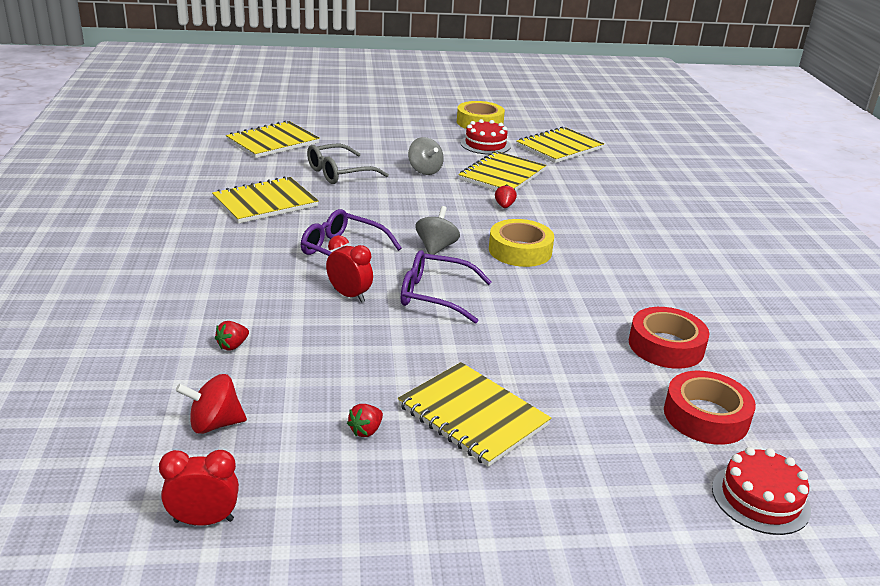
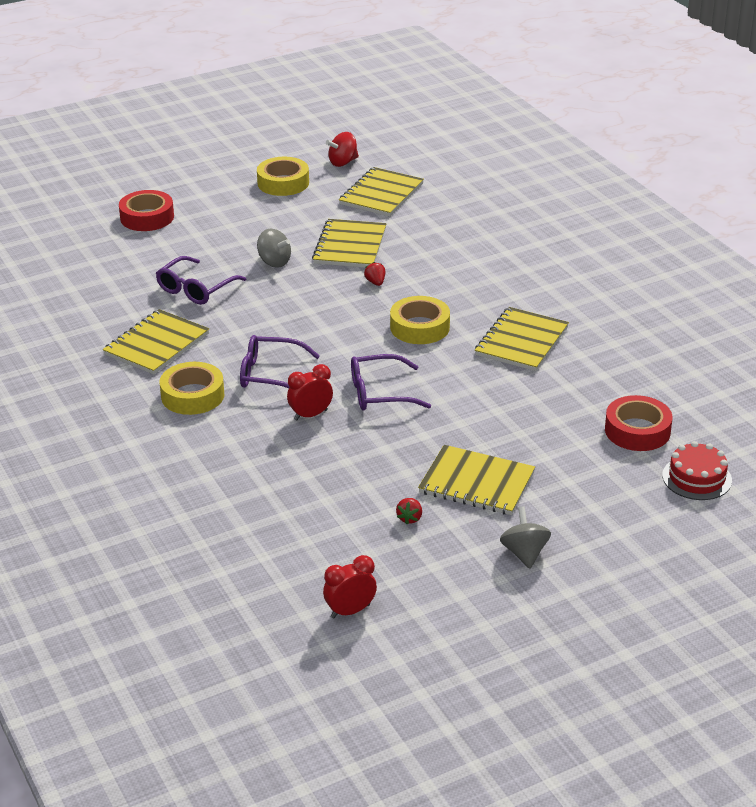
camera: 20 degrees left, 5 degrees up
(214, 424) = (298, 549): red spinning top -> red spinning top (343, 162)
(232, 346) = (255, 487): red strawberry -> none
(255, 249) = (192, 395): none -> yellow tape
(273, 142) = (97, 269): yellow notebook -> yellow notebook (521, 341)
(339, 173) = (196, 289): grey glasses -> purple glasses
(349, 295) = (310, 415): red clock -> red clock turned 45 degrees counterclockwise
(436, 248) = (347, 346): grey spinning top -> grey spinning top (524, 553)
(485, 144) = (308, 211): red cake -> none
(666, 346) = (583, 382): red tape -> red tape (147, 217)

